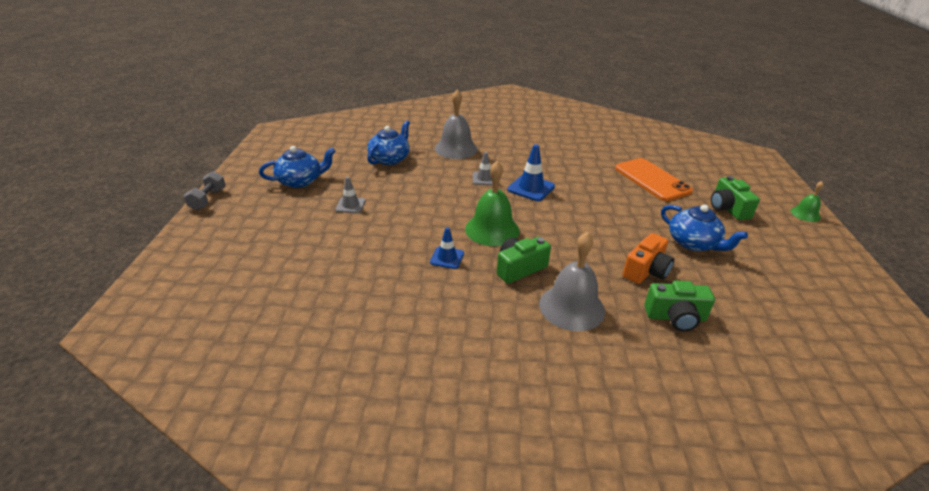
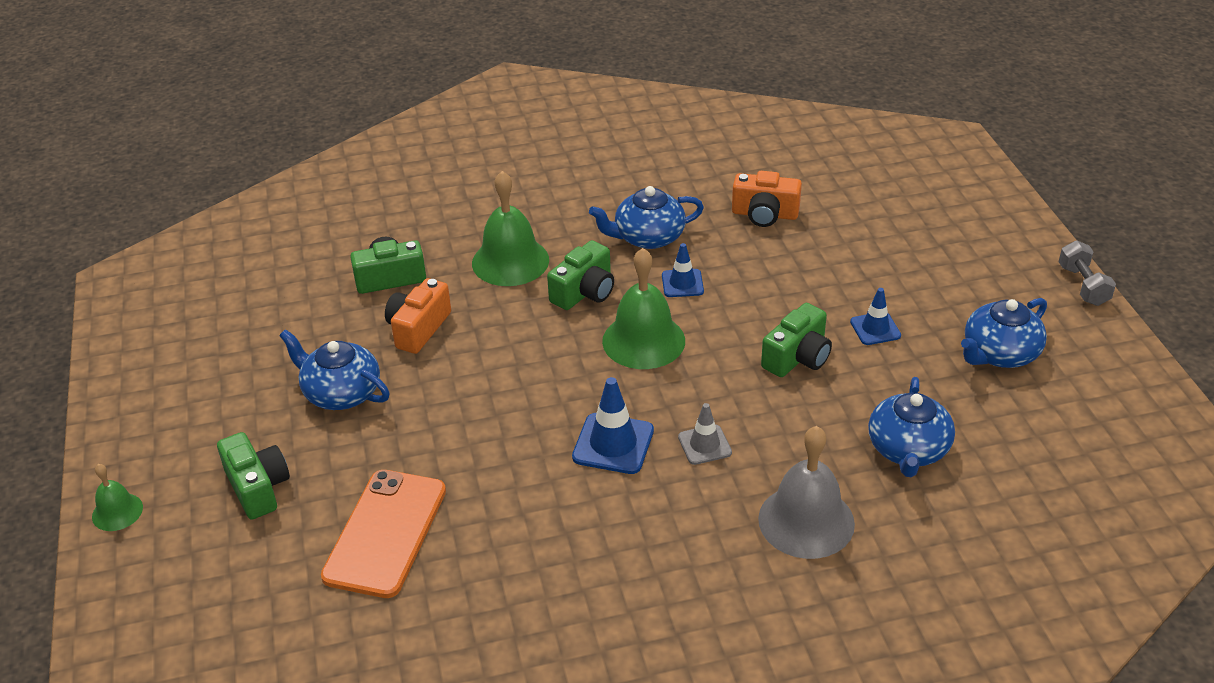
camera: 165 degrees right, 5 degrees up
(346, 296) = (764, 214): none -> orange camera
(350, 205) = (875, 329): grey traffic cone -> blue traffic cone
(407, 202) = (797, 357): none -> green camera
(452, 300) = (648, 237): none -> blue teapot
(572, 307) = (510, 261): grey bell -> green bell
(652, 180) = (386, 533): orange phone -> orange phone turned 60 degrees clockwise

